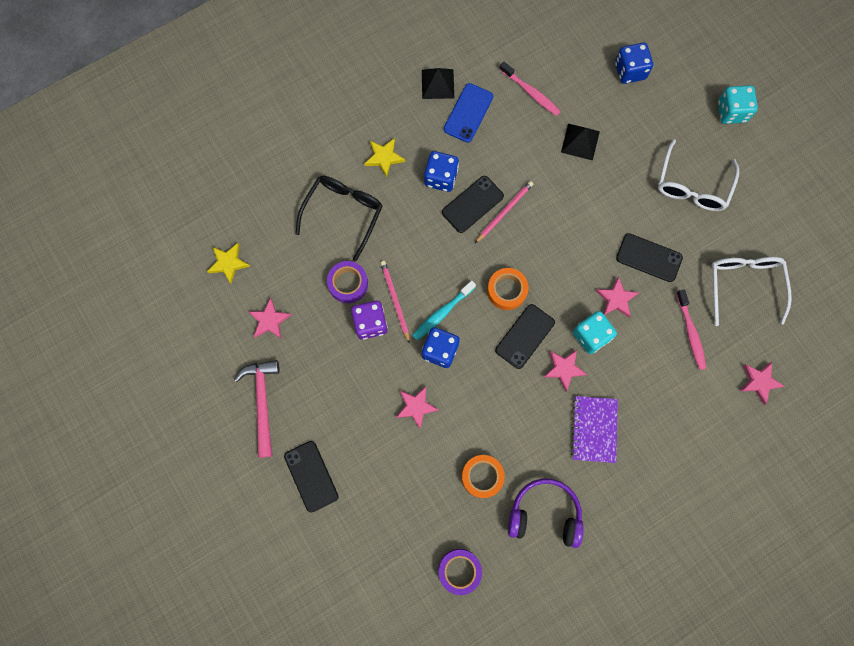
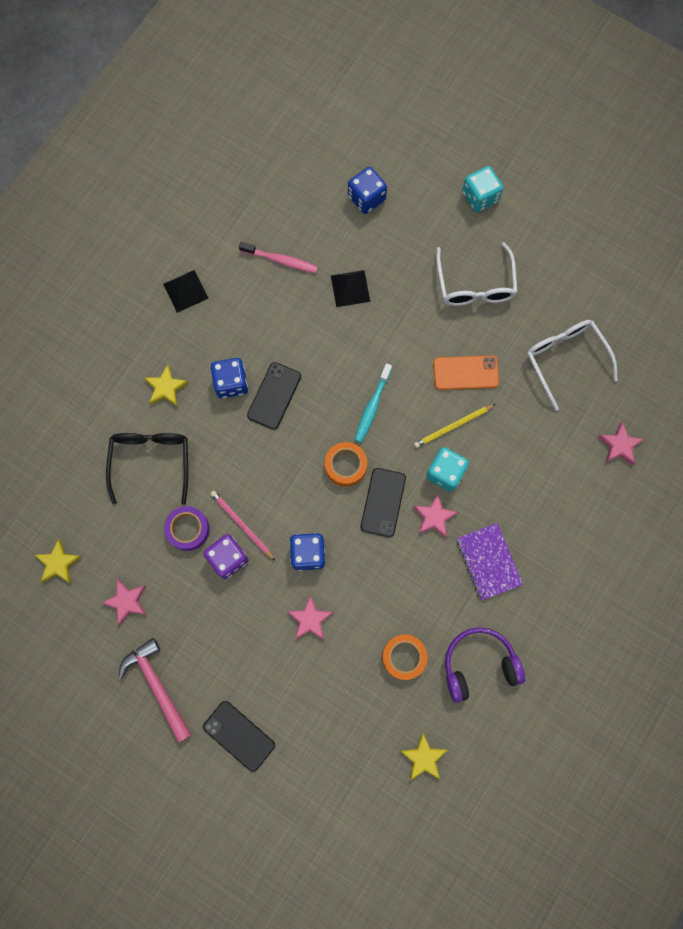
camera: 25 degrees left, 0 degrees up
(442, 313) = (293, 516): turquoise toothbrush -> turquoise toothbrush (372, 406)
(459, 571) = (423, 758): purple tape -> yellow star
(468, 113) = (229, 307): blue phone -> none
(504, 211) = (308, 389): pink pencil -> none
(616, 299) = (453, 426): pink star -> yellow pencil
(649, 257) = (465, 373): black phone -> orange phone
(690, 333) = (536, 427): pink toothbrush -> none

